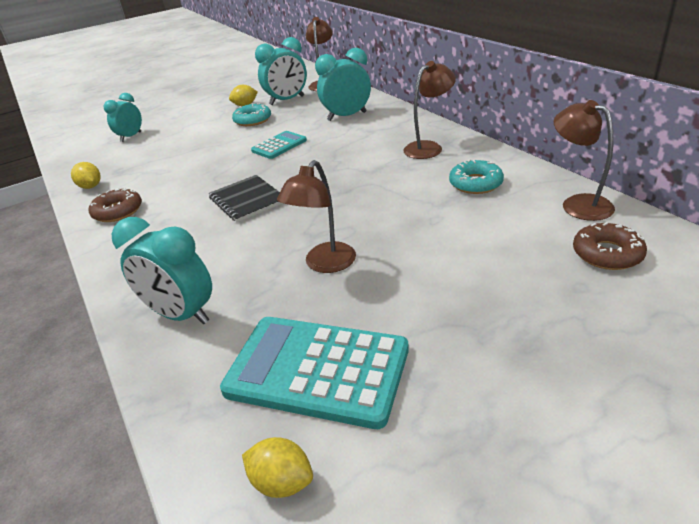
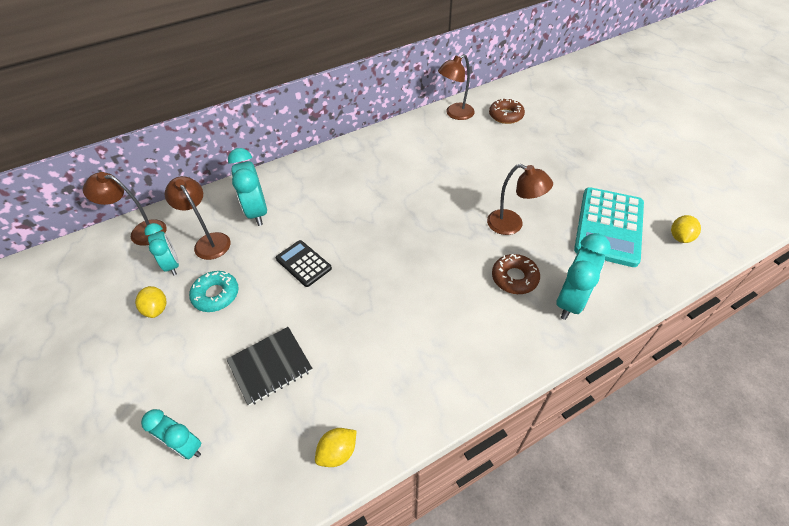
camera: 90 degrees left, 15 degrees up
(118, 211) = (409, 396): brown donut -> brown donut (514, 278)
(247, 200) = (412, 279): black notebook -> black notebook (270, 366)
(279, 146) = (303, 263): turquoise calculator -> black calculator
(287, 100) = (172, 265): turquoise clock -> turquoise clock, size x0.67
(428, 147) = (354, 164): brown lamp -> brown lamp (209, 241)
(475, 183) = (420, 148): turquoise donut -> none

